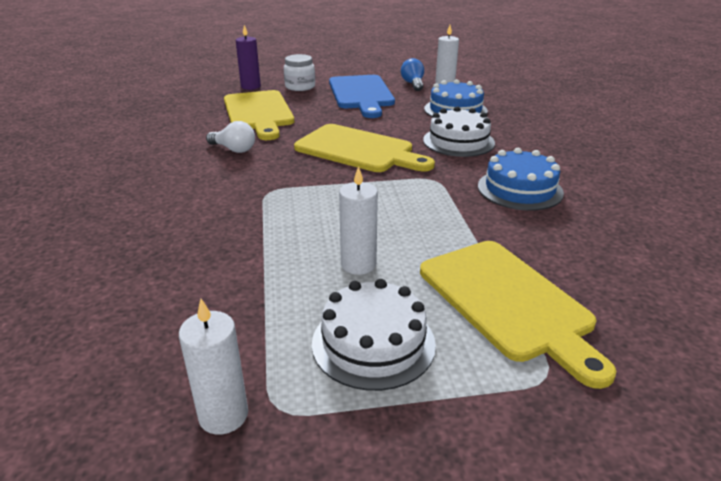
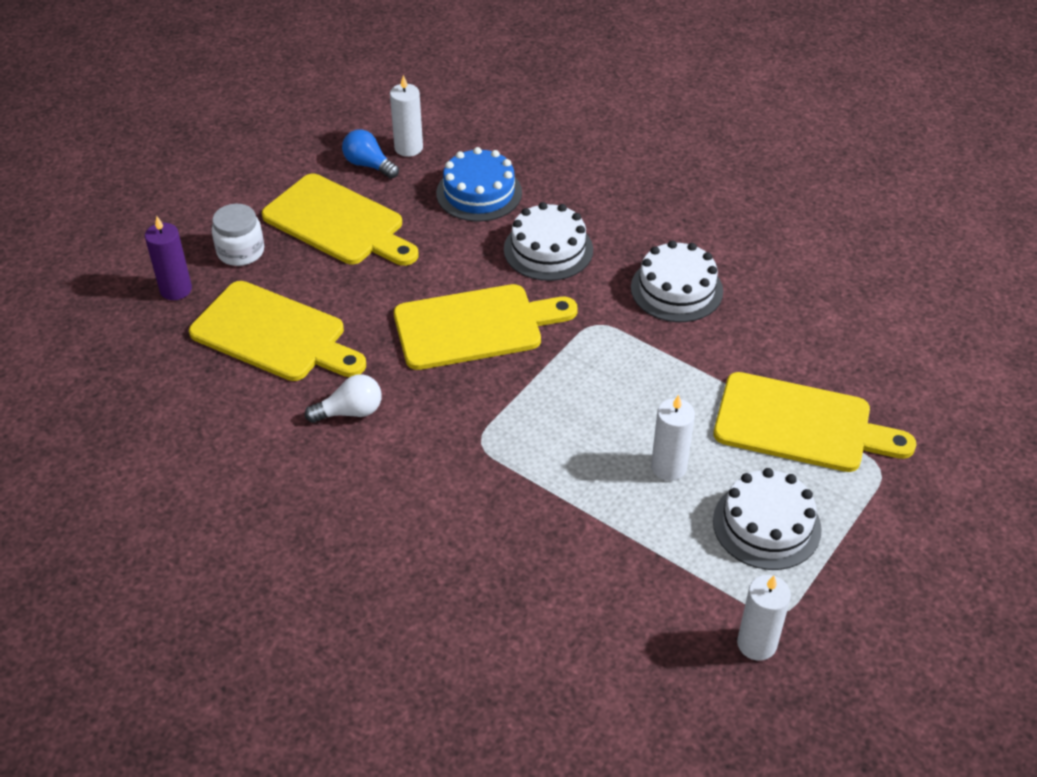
camera: 45 degrees left, 15 degrees up
(361, 94) = (338, 223): blue cutting board -> yellow cutting board
(520, 189) = (676, 289): blue cake -> white cake

